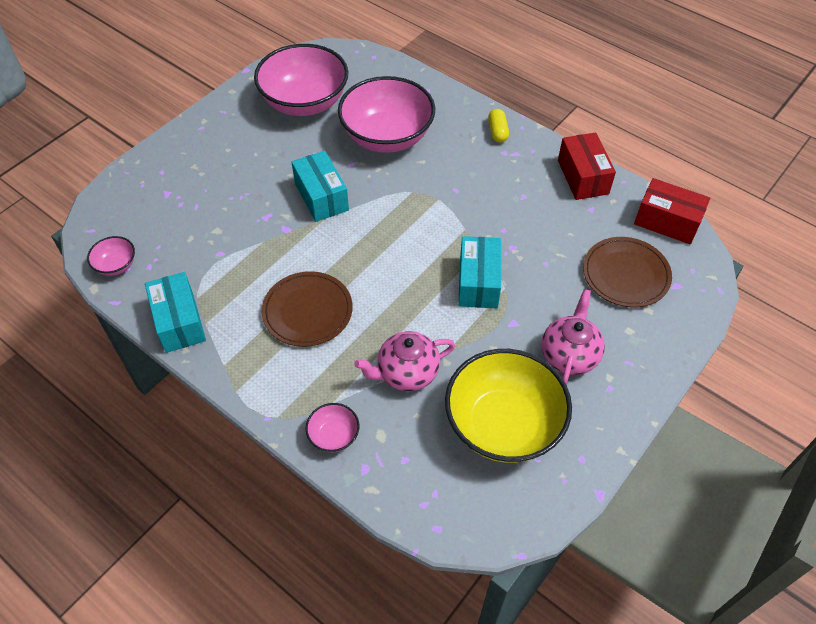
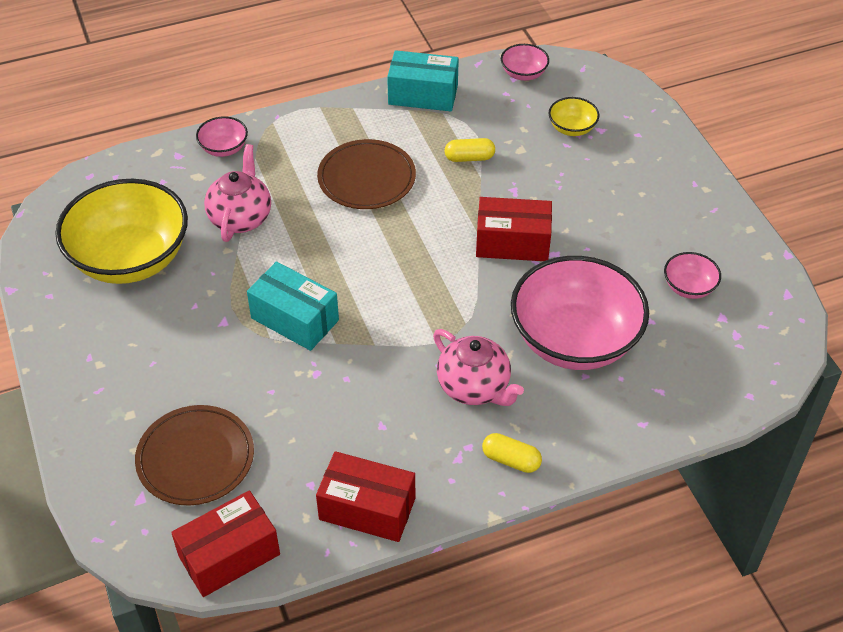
camera: 120 degrees right, 5 degrees down
(174, 210) = (572, 128): none -> yellow bowl
(245, 257) = (469, 158): none -> yellow capsule
(305, 102) = (689, 287): pink bowl -> pink bowl, size x0.43
(321, 197) = (512, 243): turquoise box -> red box
(569, 355) = (150, 346): pink teapot -> pink teapot (474, 387)

